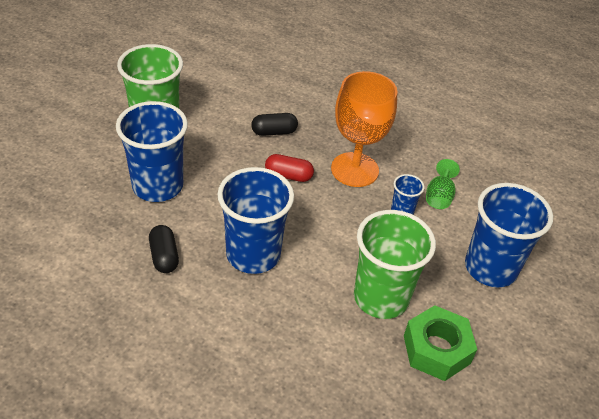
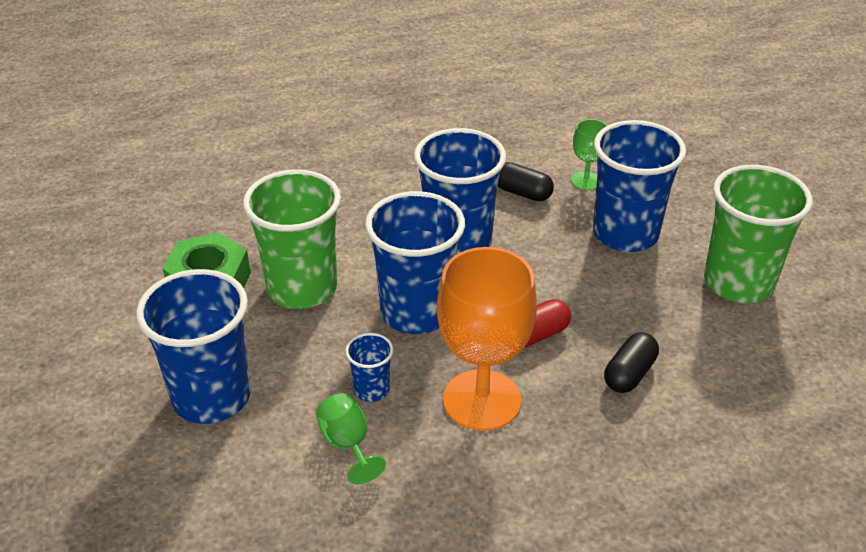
camera: 140 degrees right, 5 degrees down
(115, 233) = (586, 181): none -> green goblet
(332, 232) = (416, 312): none -> blue cup

